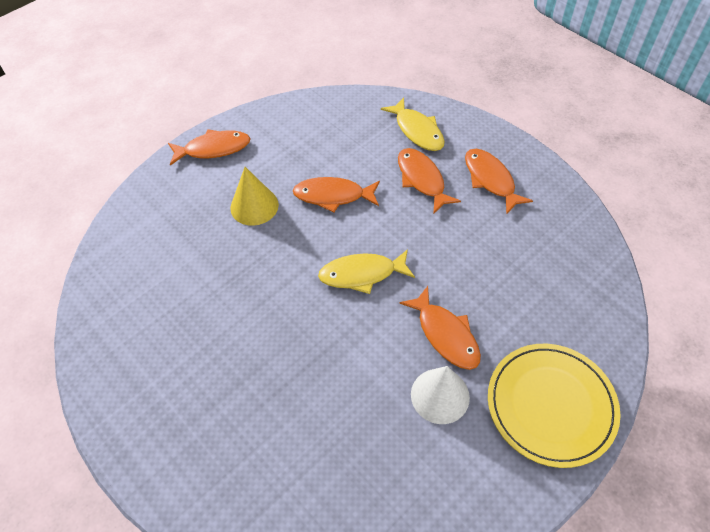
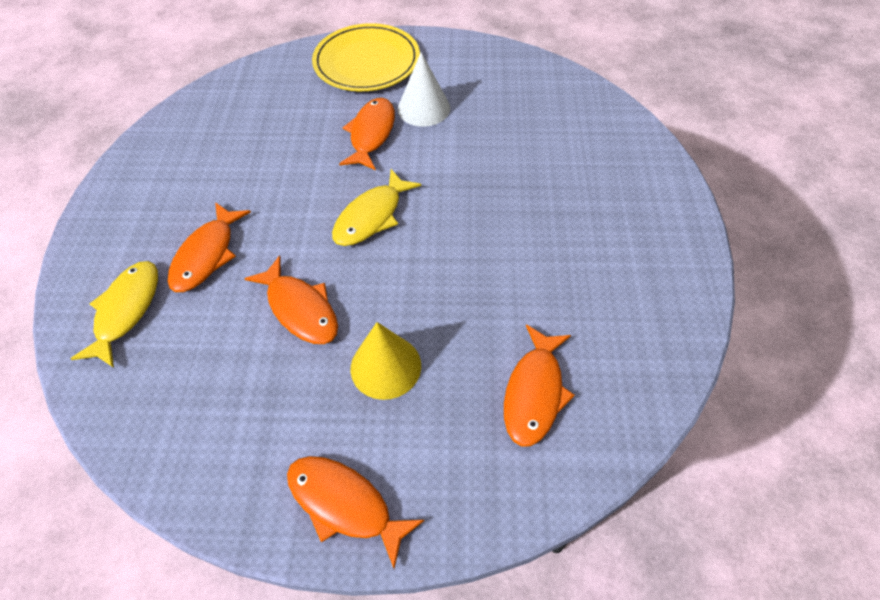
camera: 135 degrees left, 0 degrees up
(362, 274) = (372, 216): yellow fish -> yellow fish turned 90 degrees clockwise
(490, 180) = (161, 206): orange fish -> orange fish (534, 392)

